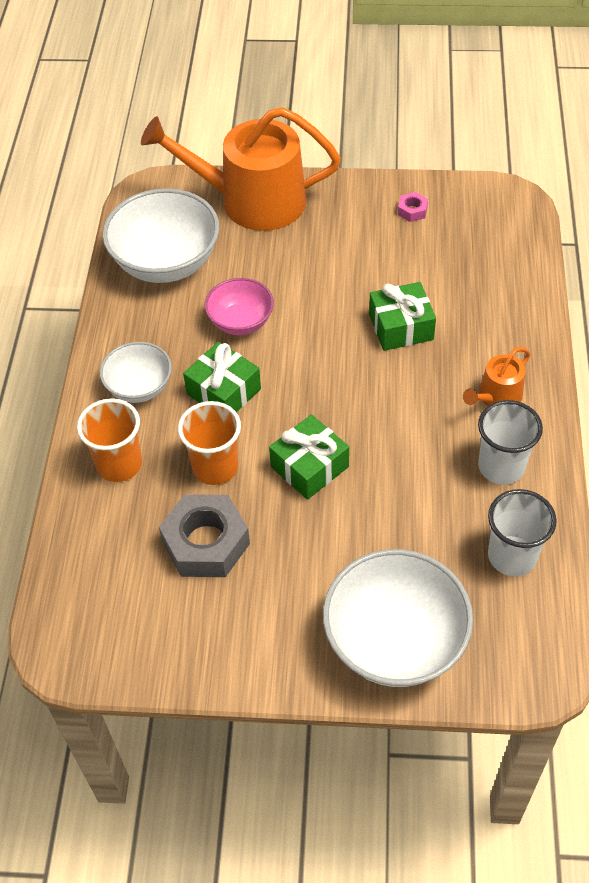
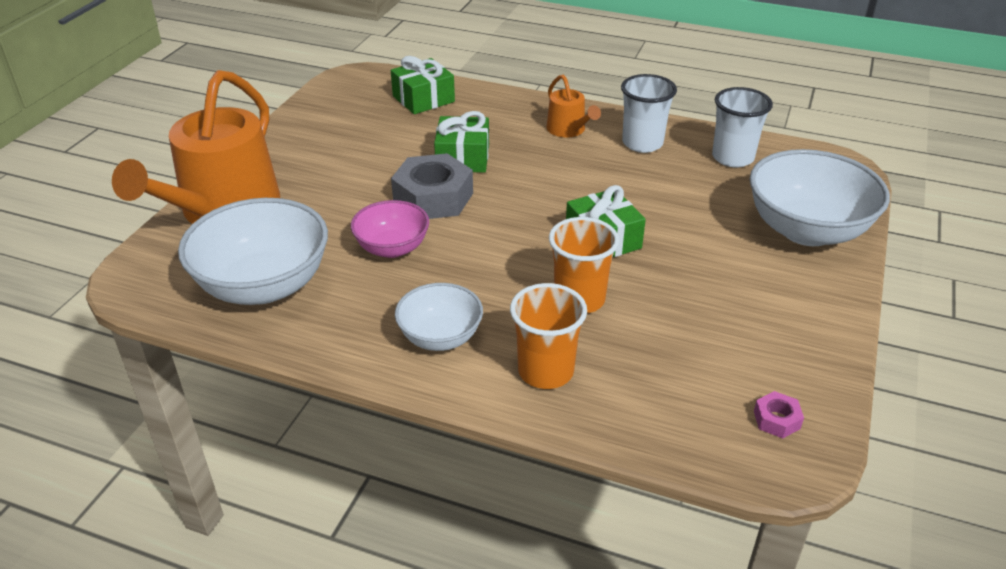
camera: 75 degrees left, 15 degrees down
(206, 543) = (674, 323): grey nut -> grey nut (433, 197)
(223, 391) = (481, 276): green gift -> green gift (423, 99)
(412, 211) = (325, 123): pink nut -> pink nut (776, 420)

